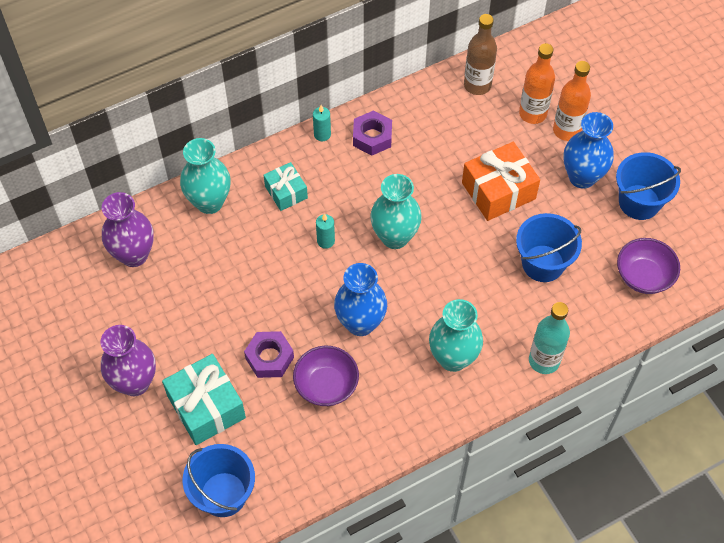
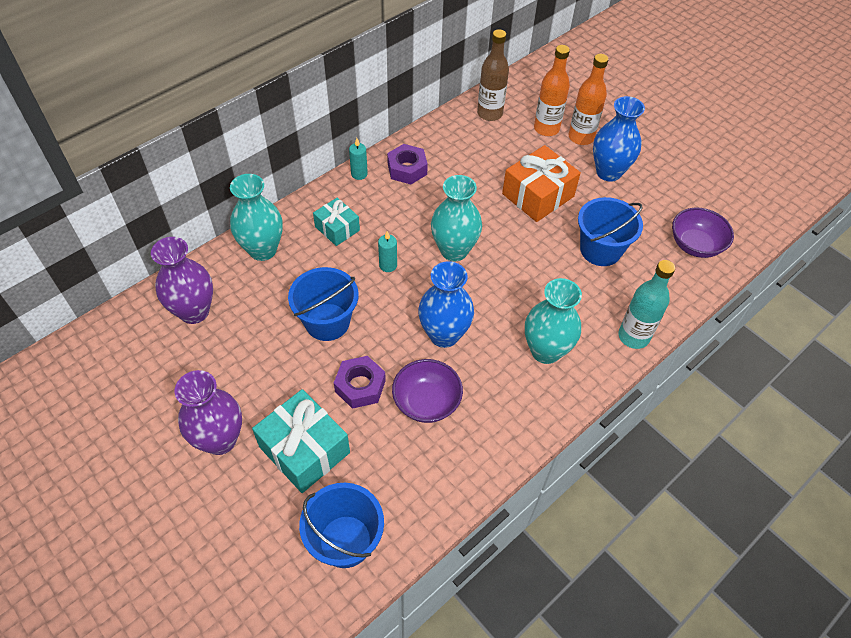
camera: 15 degrees left, 5 degrees down
(639, 202) = (666, 184): blue bucket -> blue bucket (327, 322)

